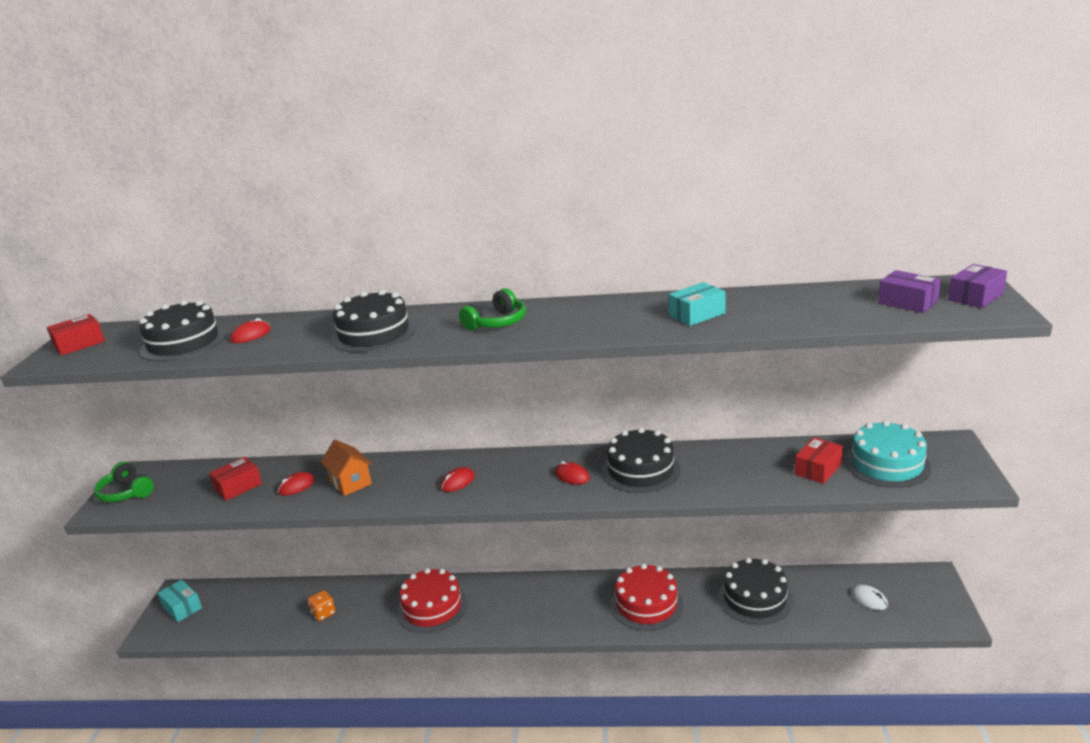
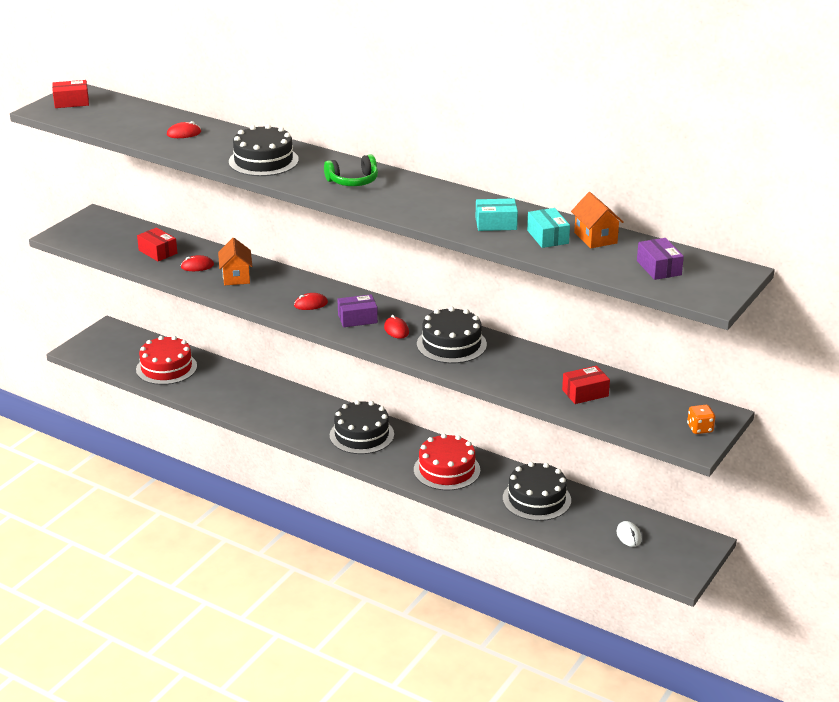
camera: 25 degrees right, 5 degrees up
(126, 493) = (81, 229): green headphones -> none
(182, 607) = (106, 340): turquoise box -> turquoise box (547, 237)
(183, 342) = (136, 124): black cake -> black cake (361, 435)
(238, 486) = (158, 252): red box -> red box turned 60 degrees clockwise
(323, 613) = (202, 383): orange dice -> orange dice (700, 428)
(432, 607) = (283, 409): red cake -> red cake (166, 368)
(807, 297) = (595, 238): none -> orange house
(887, 464) = (644, 409): turquoise cake -> none
(975, 297) = (716, 281): purple box -> purple box (357, 318)

